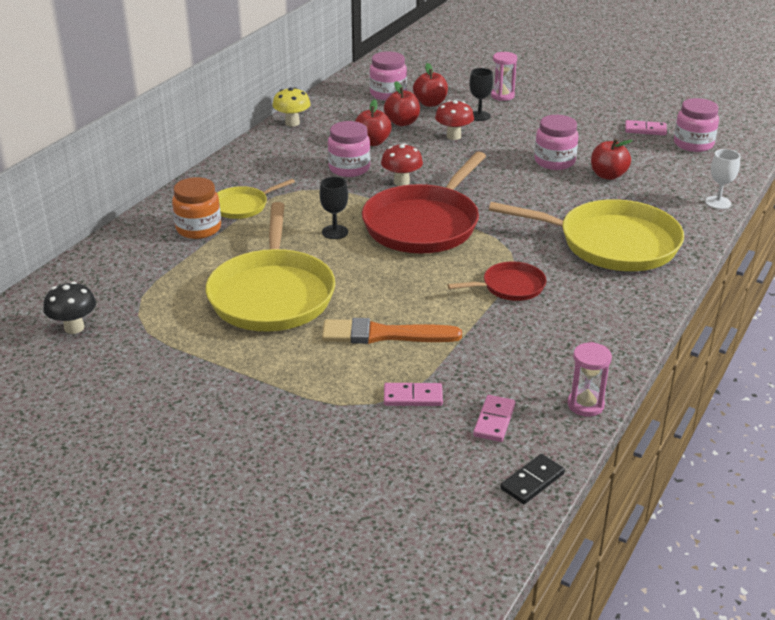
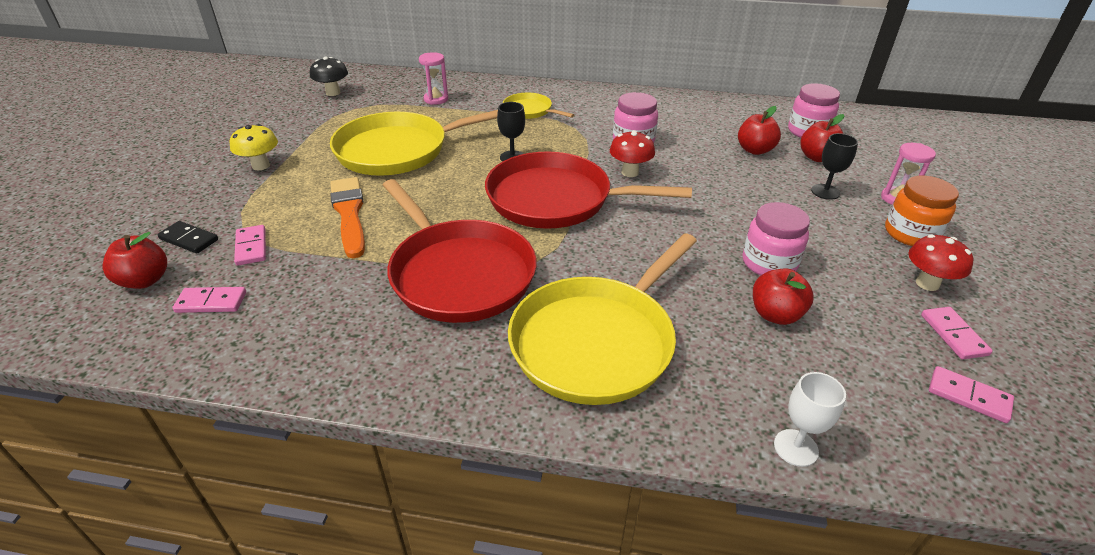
camera: 70 degrees right, 5 degrees up
(198, 228) = (484, 102): orange jar -> orange jar (910, 233)
(292, 123) = (692, 100): yellow mushroom -> yellow mushroom (261, 166)
(372, 142) = (696, 143): red apple -> red apple (145, 280)
(453, 136) = (757, 184): red mushroom -> red mushroom (927, 283)
(510, 286) = (459, 274): red pan -> red pan, size x2.03
(532, 481) = (107, 344): black domino -> black domino (189, 239)
(585, 405) = (236, 365): pink hourglass -> pink hourglass (436, 99)
(612, 243) = (596, 342): yellow pan -> yellow pan turned 45 degrees clockwise
(693, 144) = (968, 396): pink jar -> pink domino

